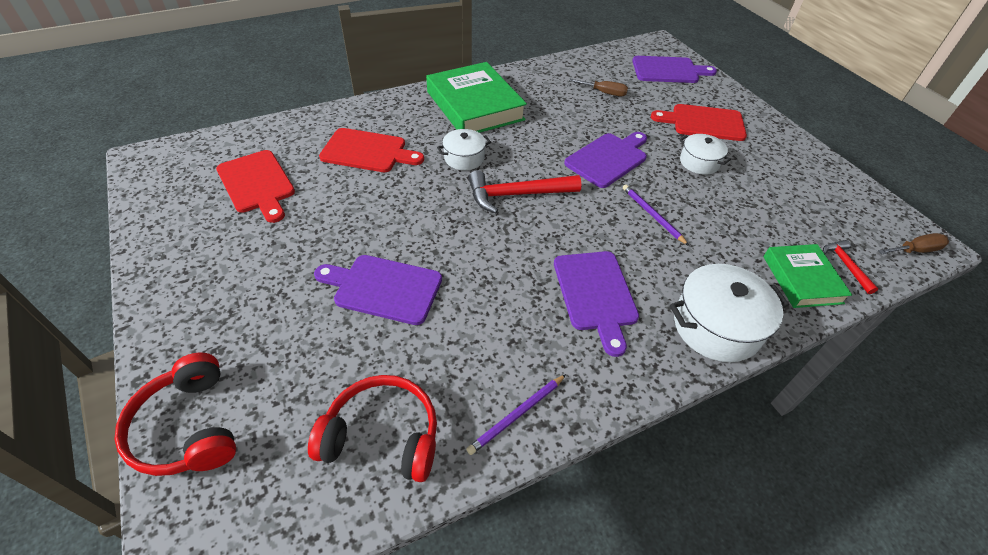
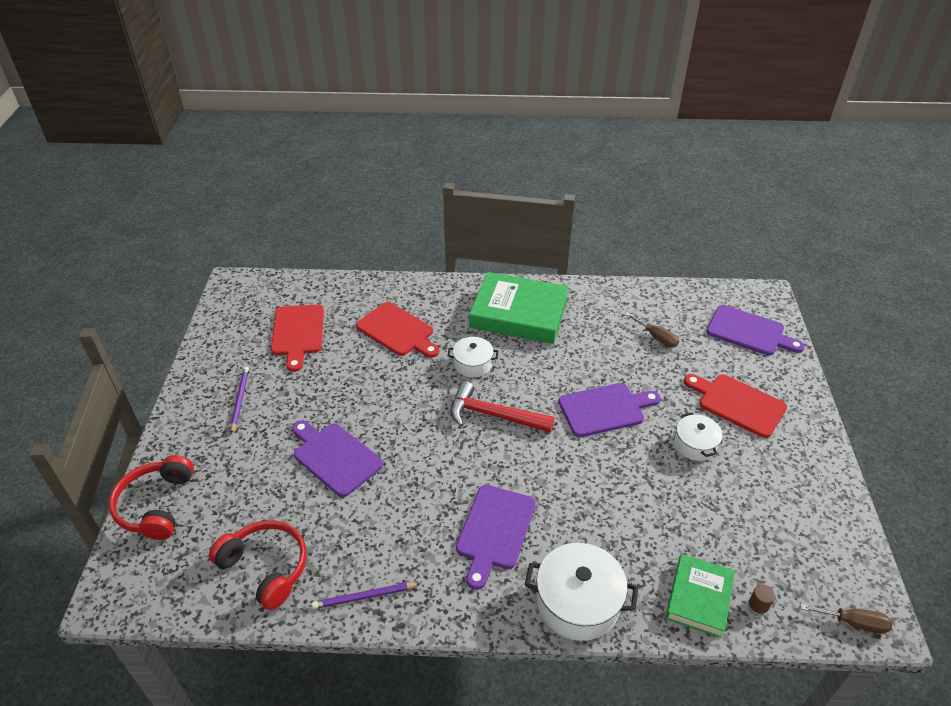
camera: 30 degrees right, 5 degrees down
(475, 106) = (519, 313): green book -> green book turned 75 degrees counterclockwise
(652, 215) = (603, 480): purple pencil -> purple pencil (240, 400)
(845, 265) = (758, 604): red hammer -> brown cylinder

